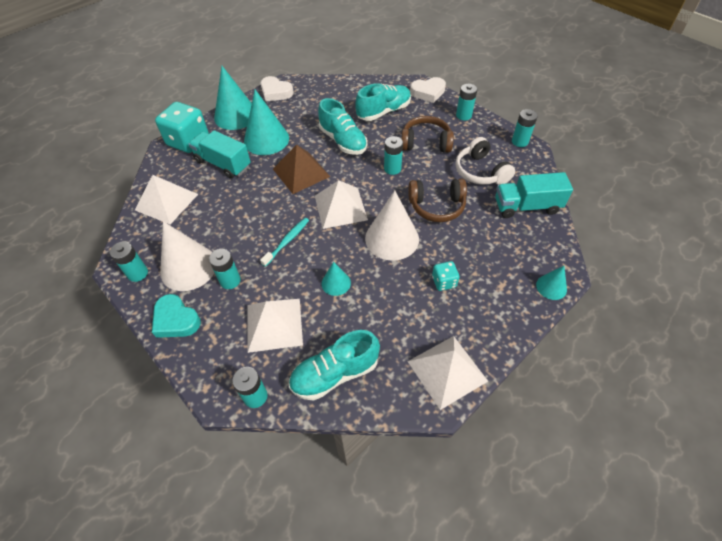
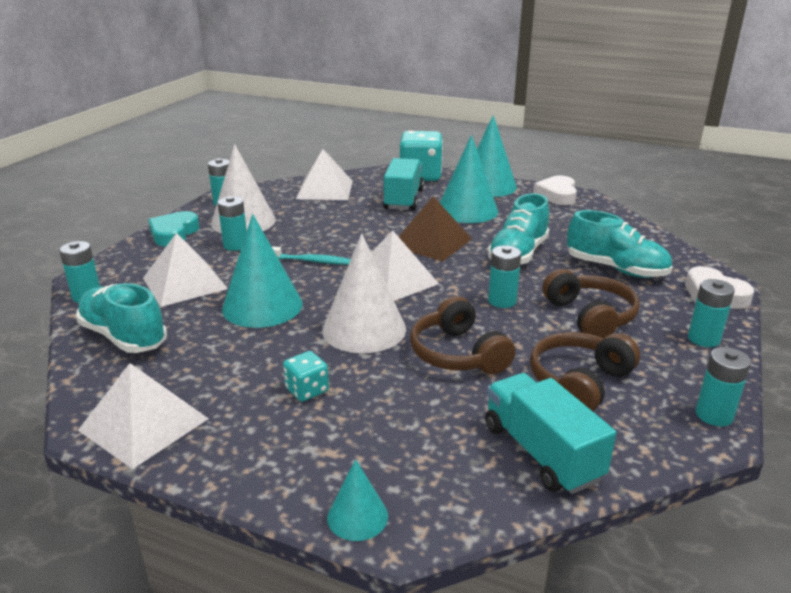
camera: 65 degrees right, 25 degrees down
(336, 283) = (262, 306): turquoise cone -> turquoise cone, size x1.96
(480, 172) = (579, 382): white headphones -> brown headphones

